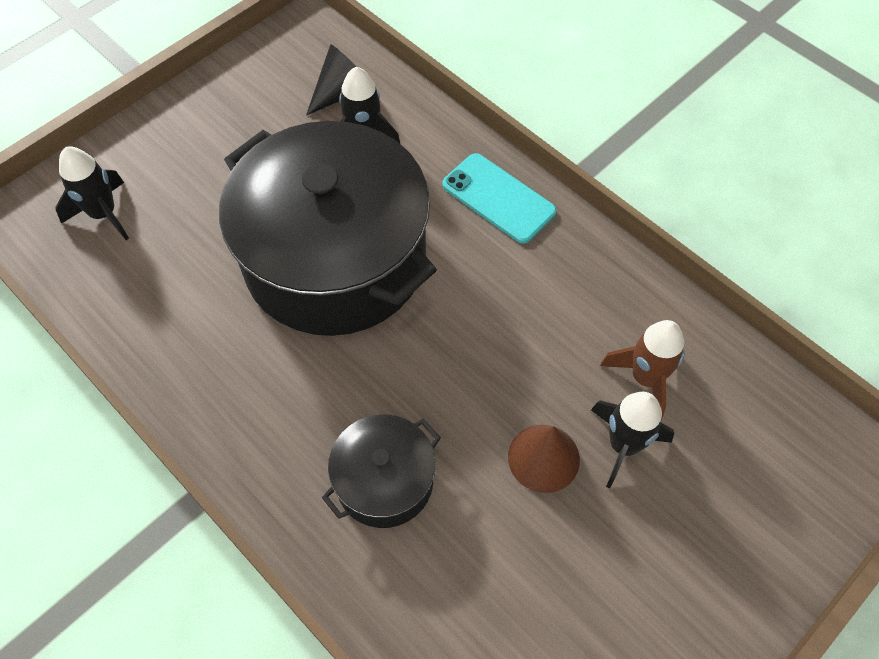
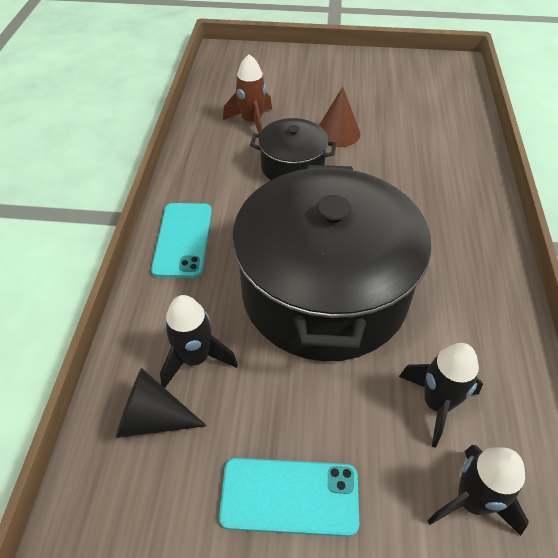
camera: 130 degrees left, 10 degrees down
(216, 127) = (289, 496): none -> turquoise phone
(384, 481) = (423, 176): black pot -> black pot (292, 166)
(623, 445) = (298, 113): black rocket -> black rocket (436, 403)

